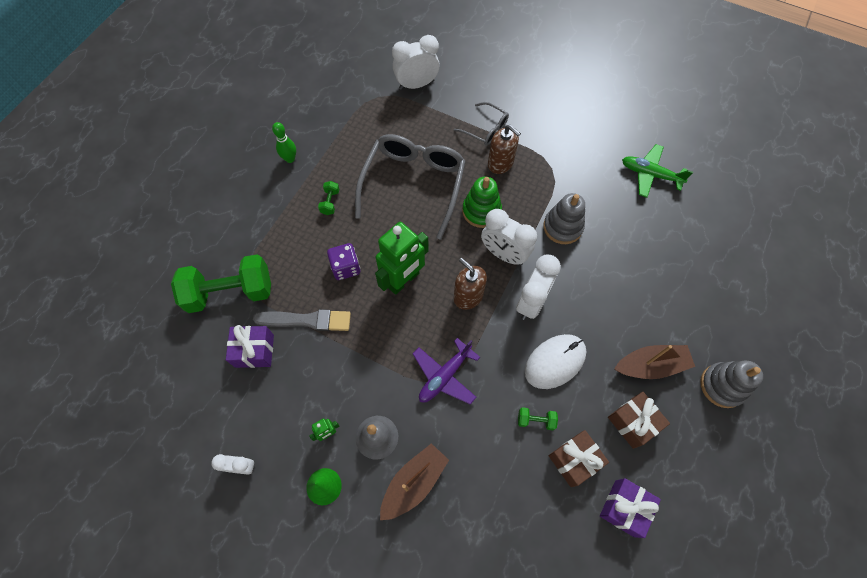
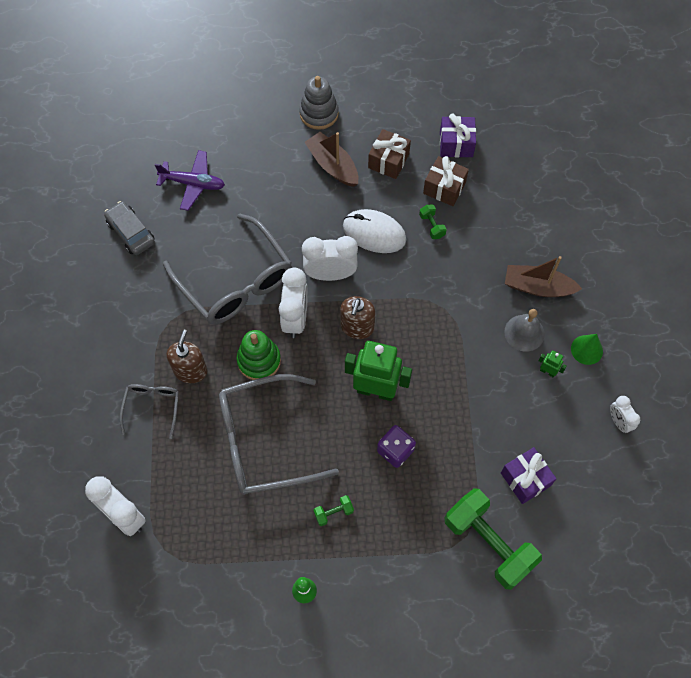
camera: 120 degrees left, 0 degrees up
(306, 320) = (468, 452): grey brush -> none
(444, 376) = (441, 309): purple plane -> purple plane (193, 183)
(562, 227) = (236, 282): grey stacking toy -> grey glasses
(650, 174) = (131, 232): green plane -> grey car

